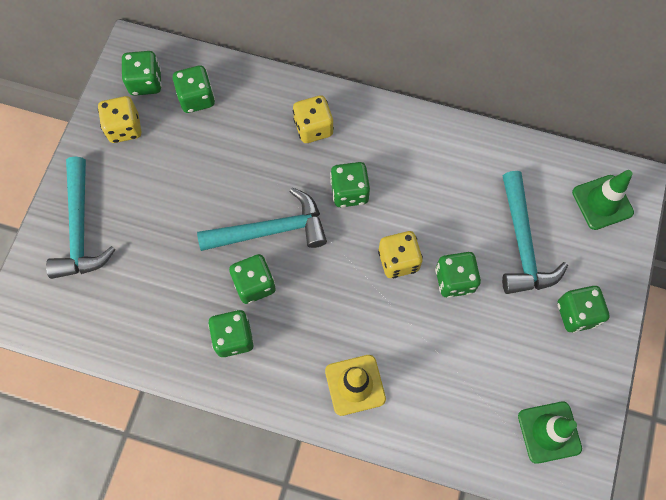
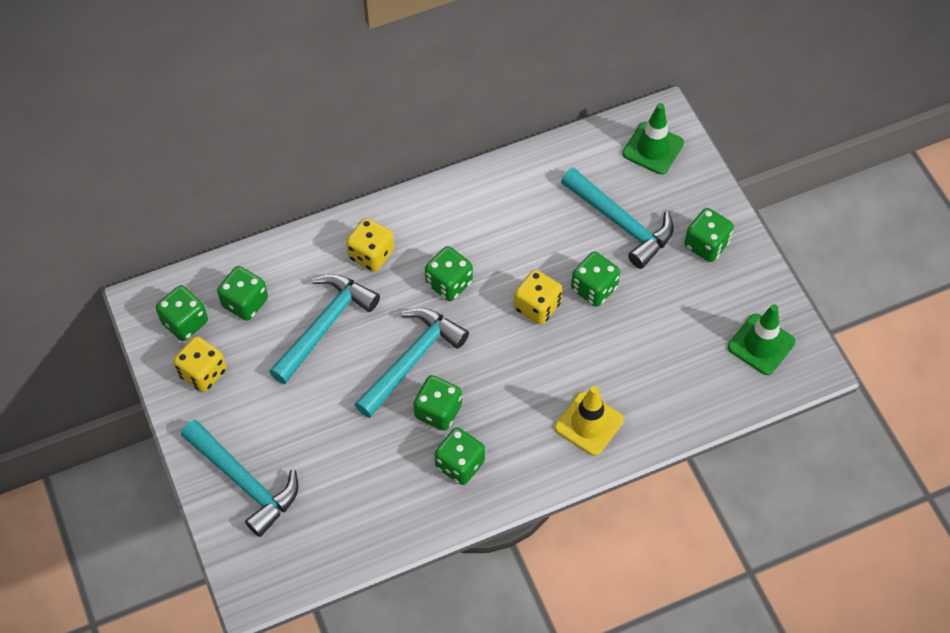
camera: 40 degrees left, 10 degrees down
(234, 156) = (324, 326): none -> turquoise hammer

